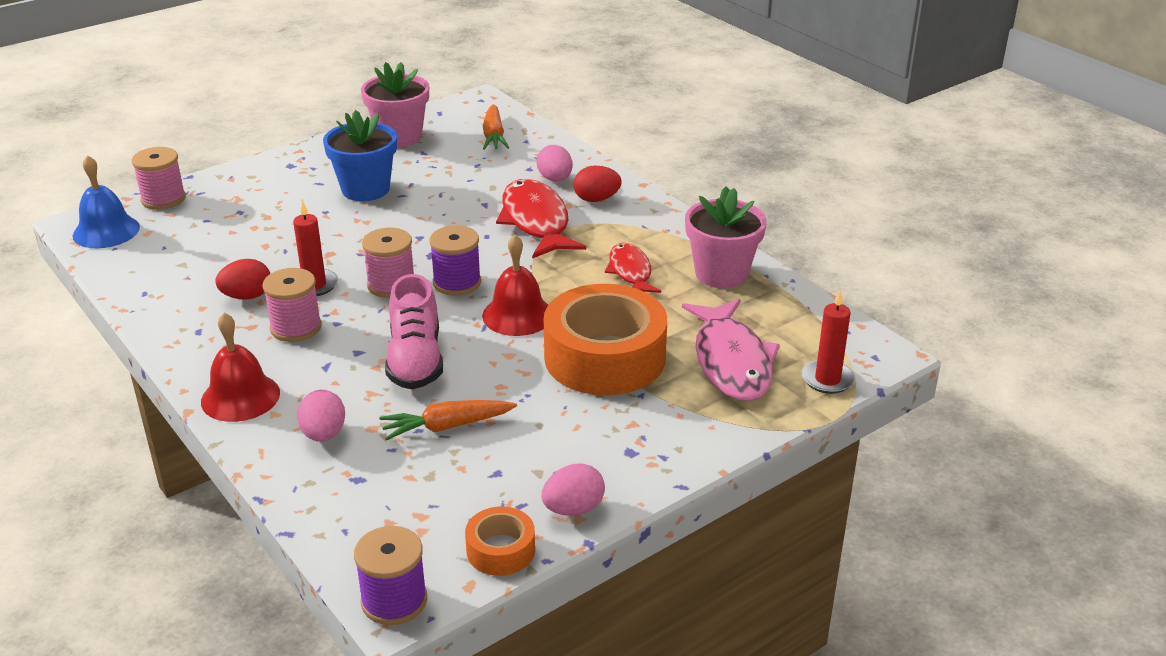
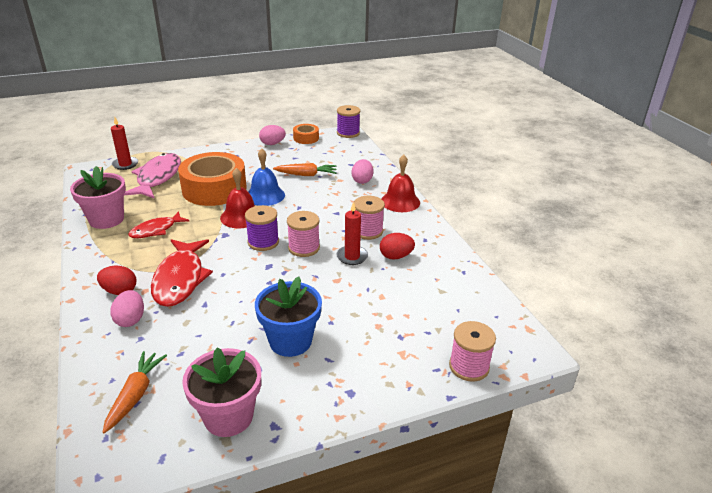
camera: 165 degrees left, 0 degrees up
(106, 231) = (509, 335): blue bell -> blue bell (265, 195)
(415, 360) = (308, 203): pink shoe -> none
(630, 272) = (156, 230): red fish -> red fish turned 45 degrees clockwise

